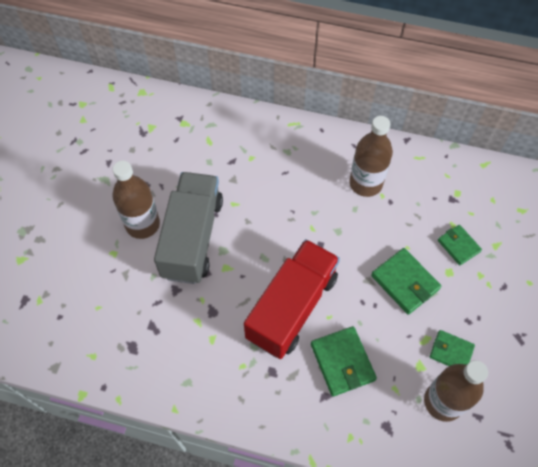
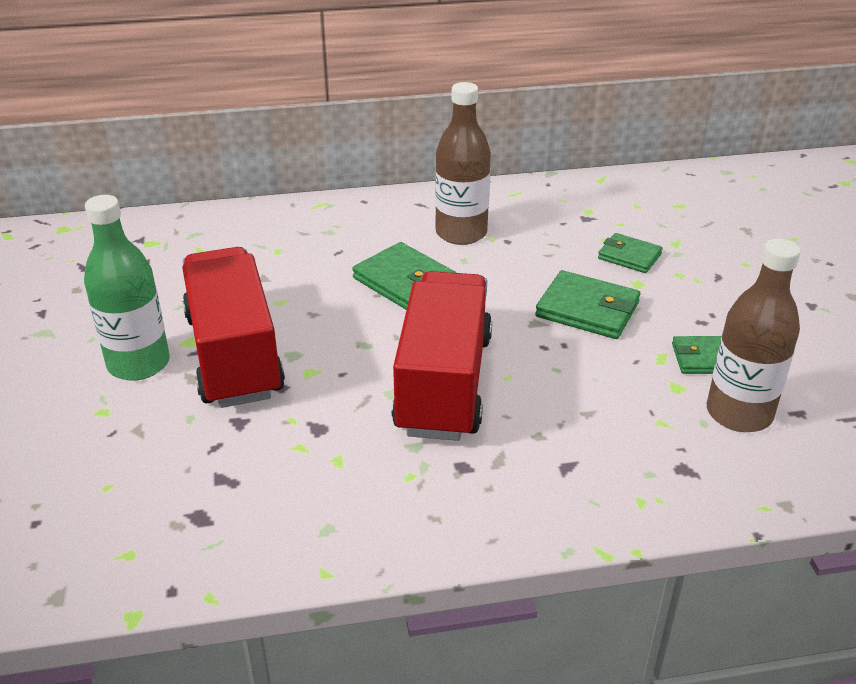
camera: 25 degrees left, 25 degrees down
(142, 224) = (139, 364): brown bottle -> green bottle
(192, 238) = (234, 355): grey truck -> red truck
(342, 362) = (563, 419): green wallet -> green wallet (405, 281)

